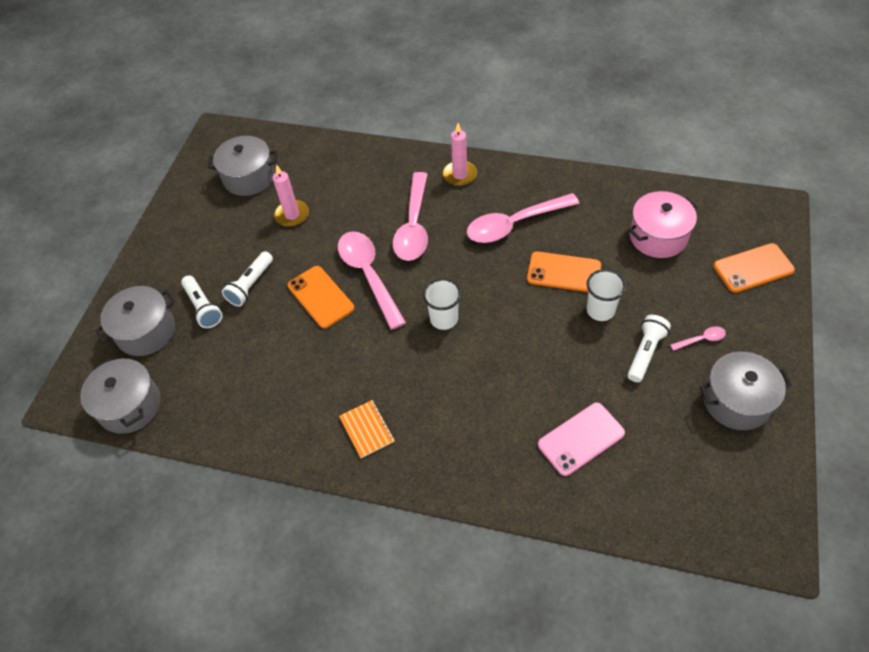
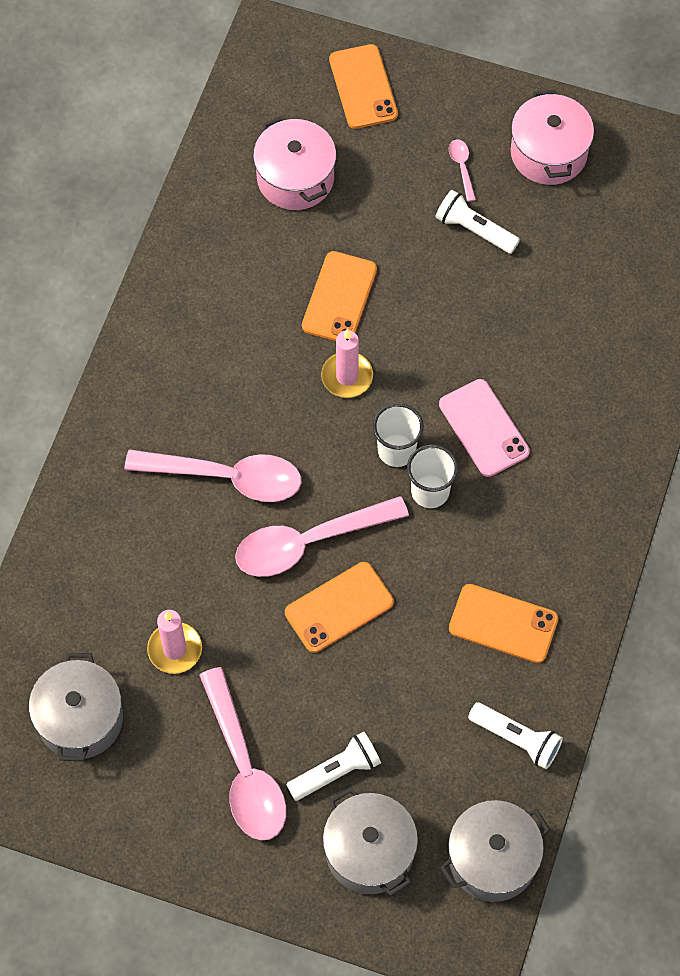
camera: 90 degrees left, 10 degrees up
(251, 285) = (304, 705): white flashlight -> white flashlight (516, 739)
(308, 399) = (503, 623): none -> orange phone
(367, 429) = (553, 553): orange notebook -> none
(460, 175) = (135, 406): pink candle -> pink candle (347, 376)
(514, 224) = (246, 346): pink spoon -> pink spoon (245, 769)
(581, 439) = (584, 318): pink phone -> pink phone (484, 428)
(600, 310) = (406, 266): white cup -> white cup (430, 491)
(736, 401) = (548, 153): grey pot -> pink pot

